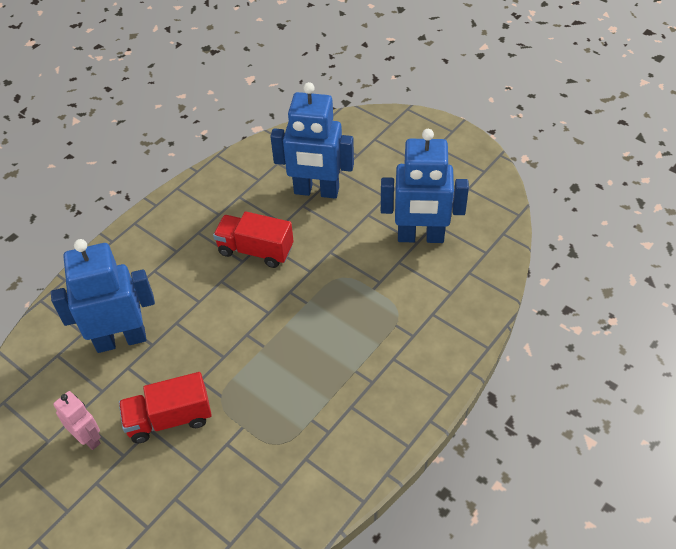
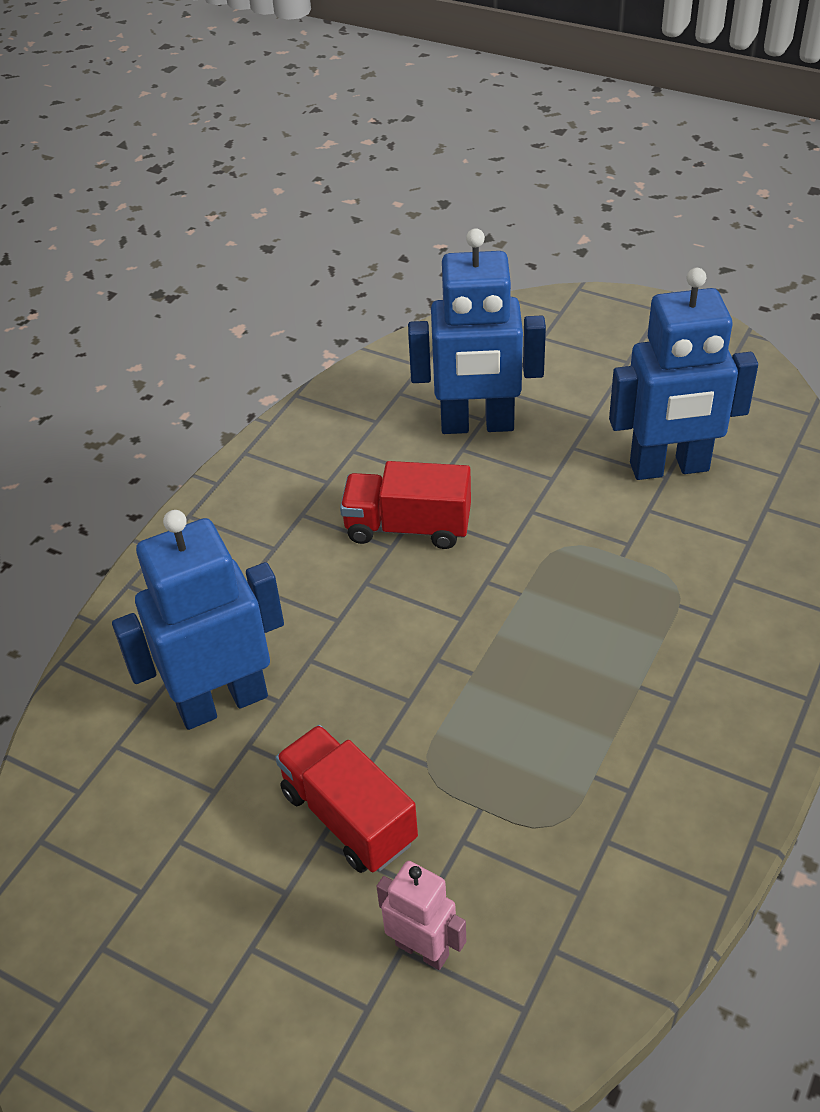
camera: 10 degrees left, 5 degrees down
(88, 438) = (214, 874): pink robot -> pink robot (422, 949)
(169, 419) = (349, 816): red truck -> red truck turned 75 degrees clockwise

